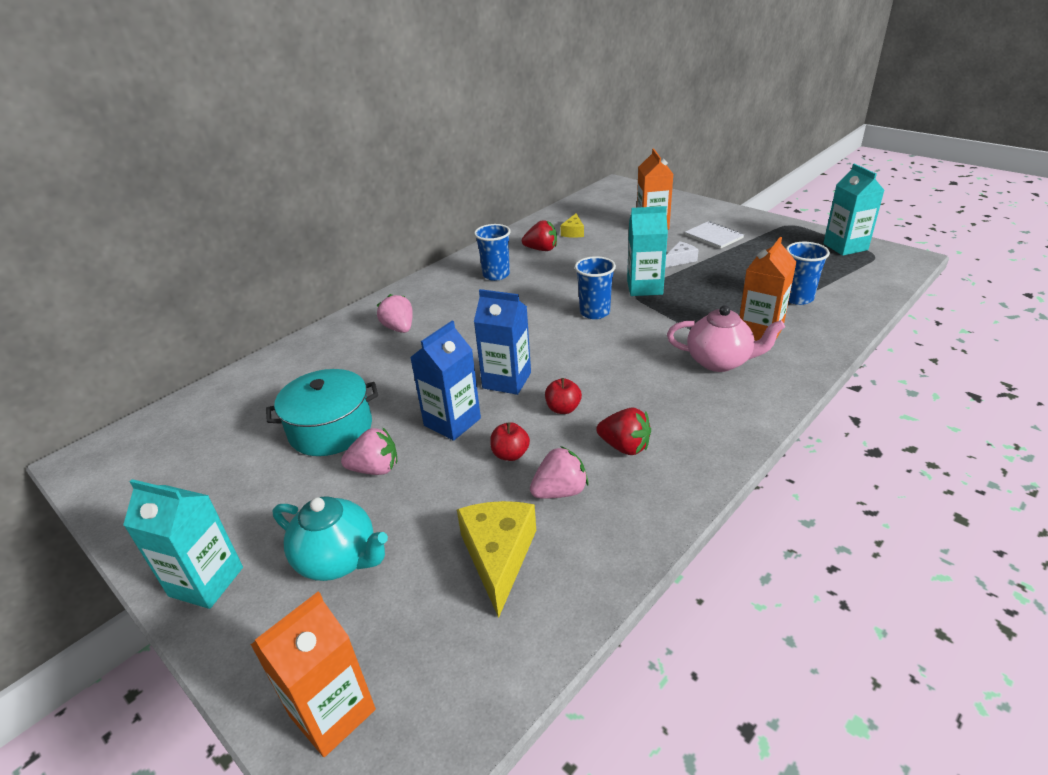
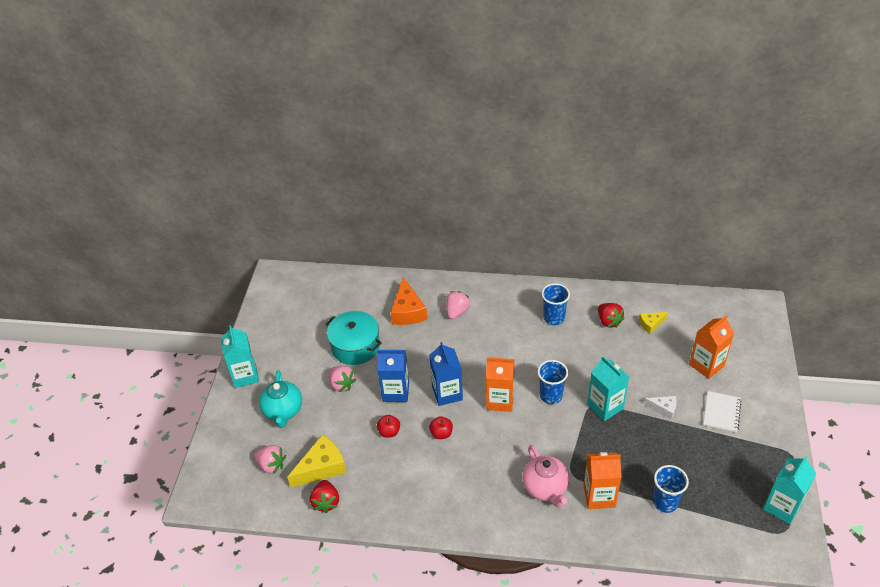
camera: 55 degrees right, 10 degrees up
(332, 712) = (219, 461): orange carton -> orange carton (500, 400)
(343, 363) = (408, 311): none -> orange cheese
(560, 491) = (377, 468): pink strawberry -> pink strawberry (271, 465)
(624, 447) = (429, 478): red strawberry -> red strawberry (326, 502)

